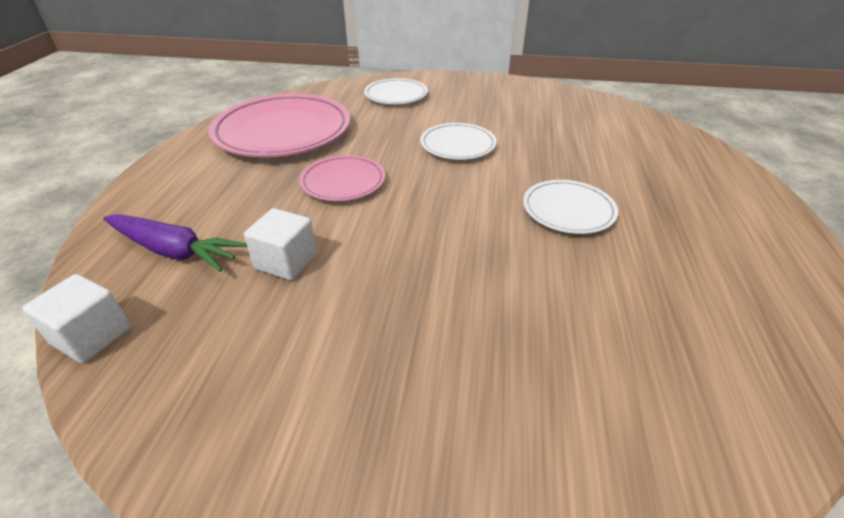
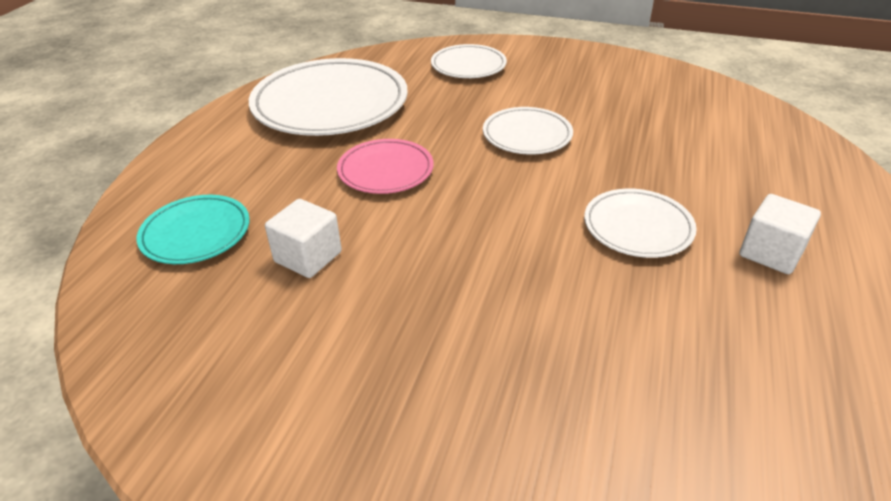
camera: 10 degrees right, 0 degrees up
(92, 336) = (107, 315): white cube -> white cube (771, 253)
(174, 251) = (196, 233): purple carrot -> turquoise plate
(283, 132) = (330, 104): pink plate -> white plate

